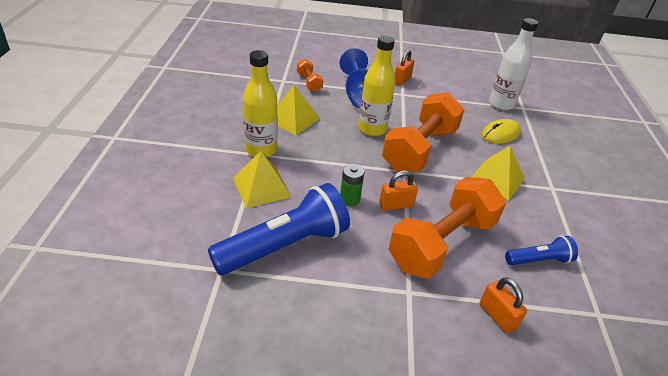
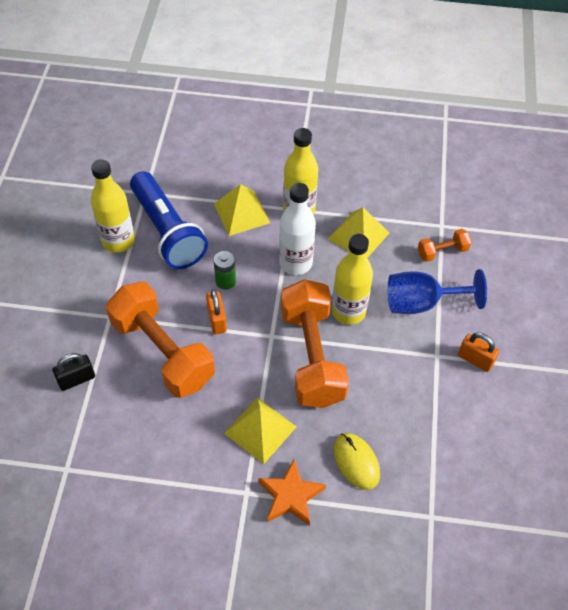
camera: 95 degrees right, 15 degrees up
(299, 292) = (118, 241): none -> yellow bottle
(419, 150) = (312, 356): orange dumbbell -> orange dumbbell turned 45 degrees clockwise
(497, 316) = (76, 379): orange padlock -> black padlock
(501, 104) = (435, 485): white bottle -> white bottle (295, 263)
(539, 260) = (135, 436): blue flashlight -> none
(542, 165) = (290, 496): none -> orange star

